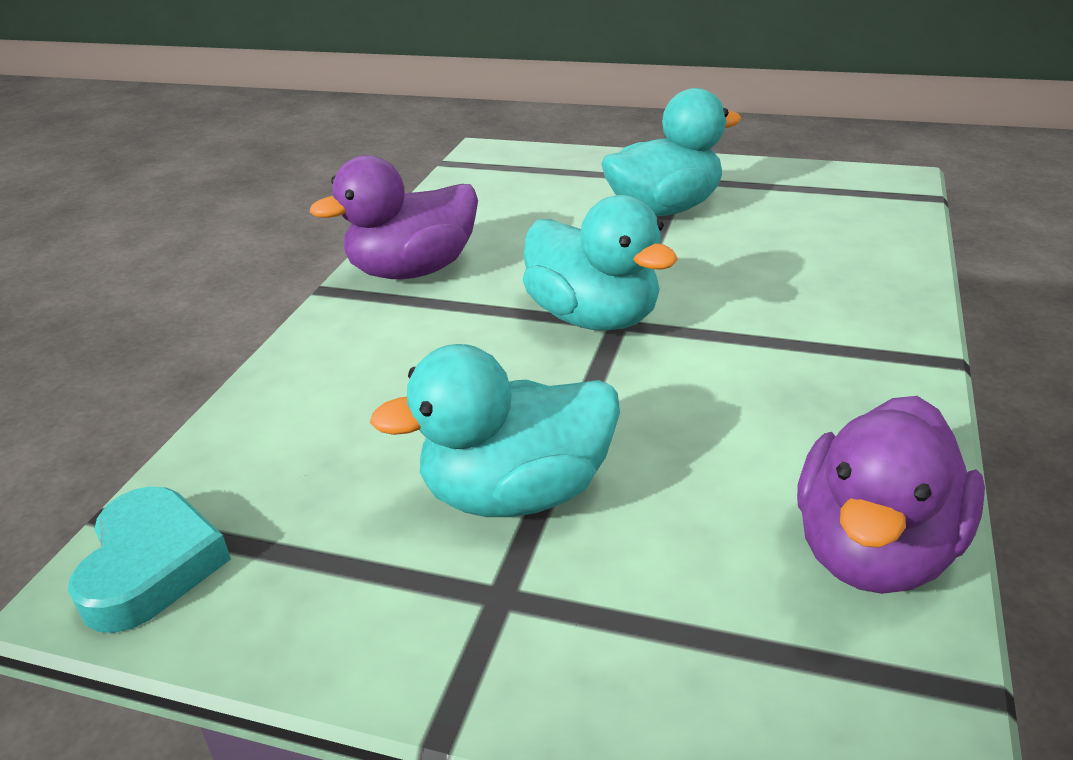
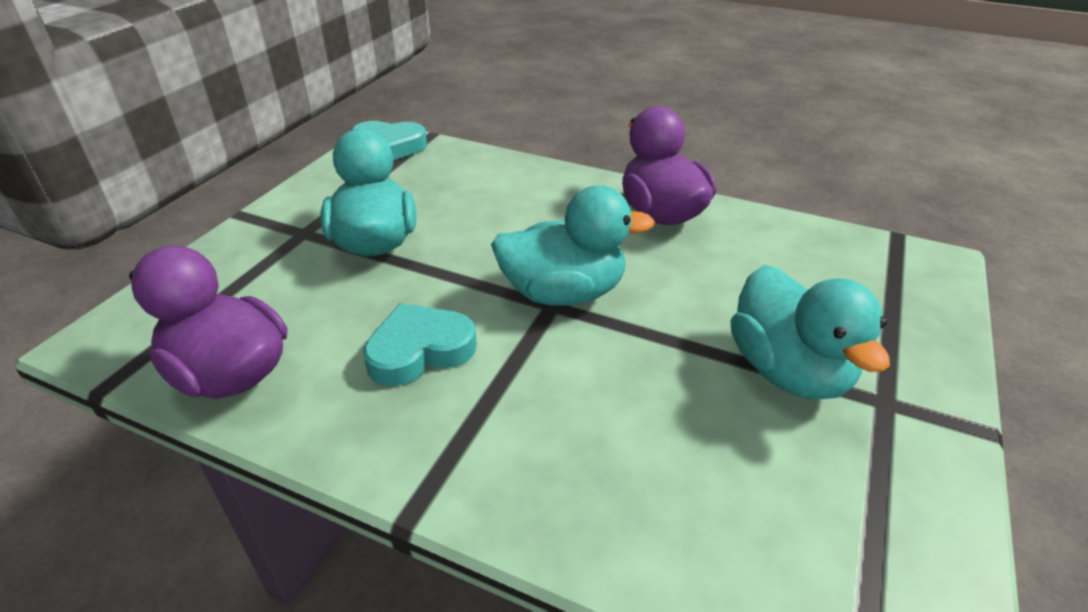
camera: 95 degrees right, 5 degrees up
(594, 318) = (563, 293): turquoise duck -> turquoise duck turned 150 degrees counterclockwise
(740, 398) = (419, 350): none -> turquoise heart

